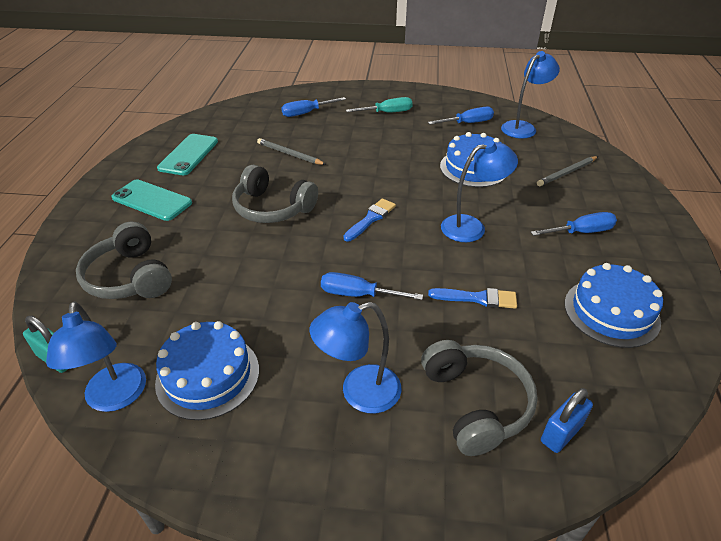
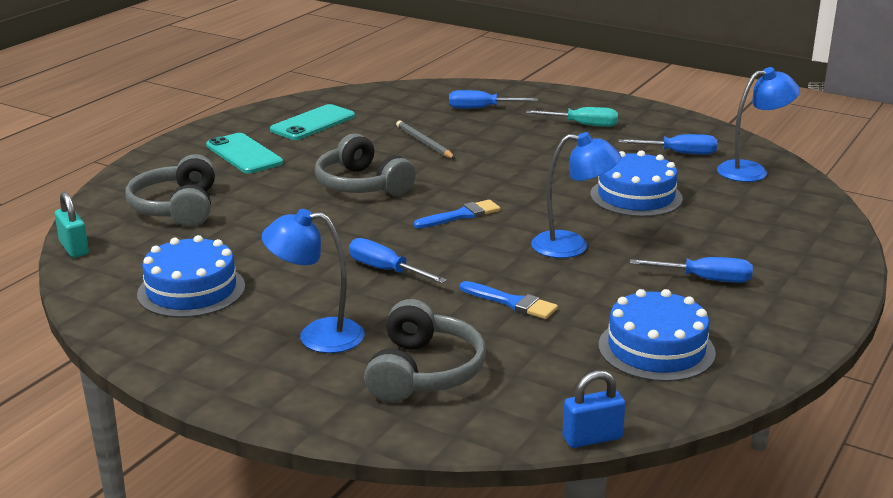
camera: 25 degrees right, 15 degrees down
(115, 398) = (103, 284): blue lamp -> none
(561, 433) = (487, 413): blue padlock -> blue padlock (592, 438)
(567, 173) = (757, 225): grey pencil -> none

